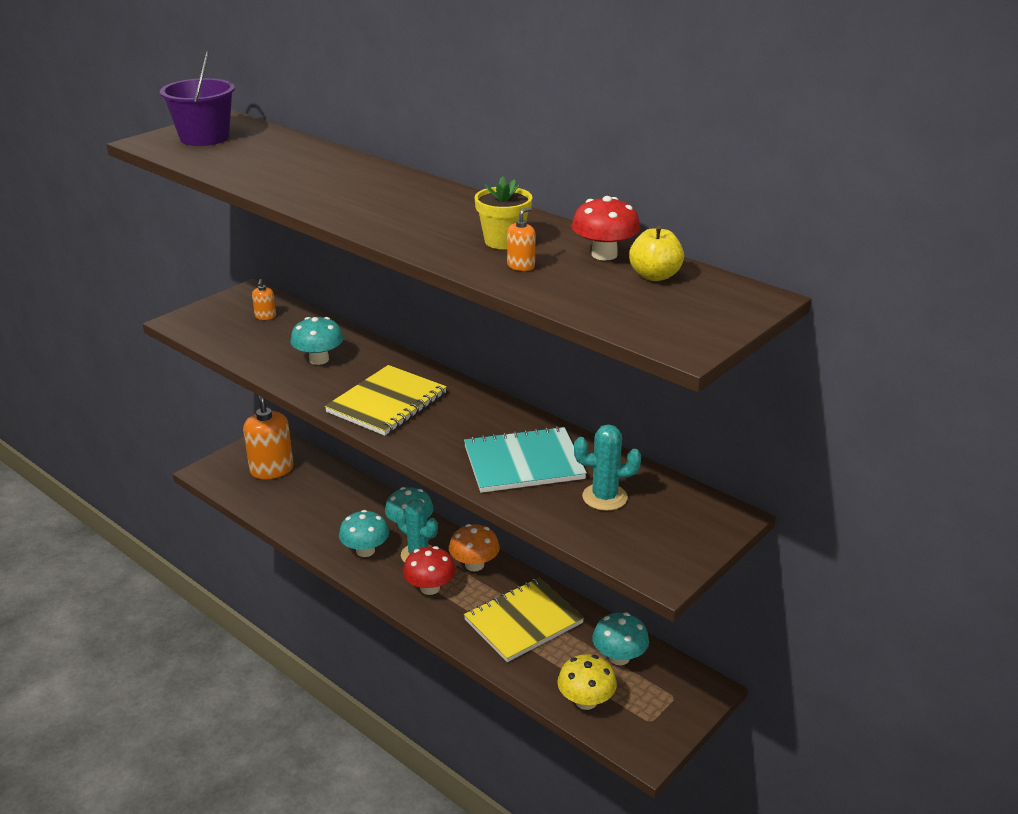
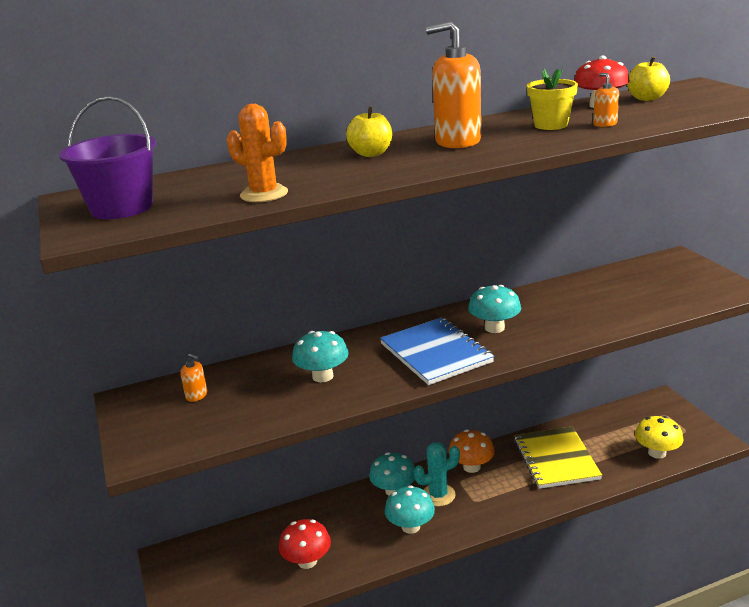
camera: 60 degrees left, 5 degrees down
(245, 171) = (264, 194): none -> orange cactus
(271, 470) = (227, 566): orange soap dispenser -> orange soap dispenser (457, 141)
(368, 184) = (371, 154): none -> yellow apple
(387, 403) = (436, 353): yellow notebook -> blue notebook
(430, 588) = (487, 499): red mushroom -> red mushroom (307, 561)
(523, 462) = (573, 310): turquoise notebook -> none
(604, 497) = (636, 290): turquoise cactus -> none
(619, 657) = (616, 426): turquoise mushroom -> turquoise mushroom (494, 328)

